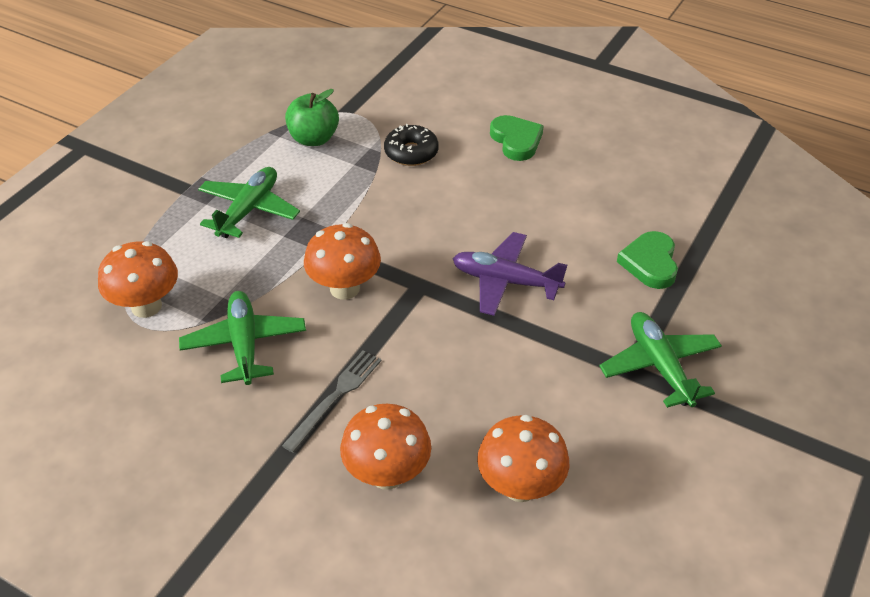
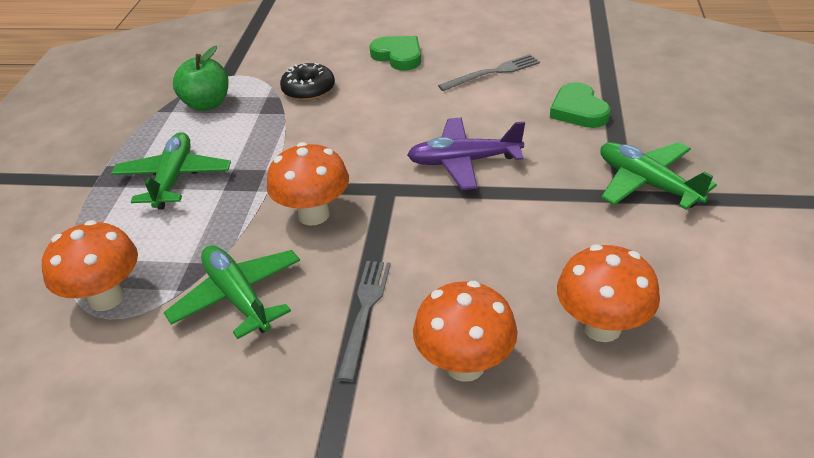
camera: 20 degrees left, 5 degrees down
(595, 191) = (492, 73): none -> grey fork

